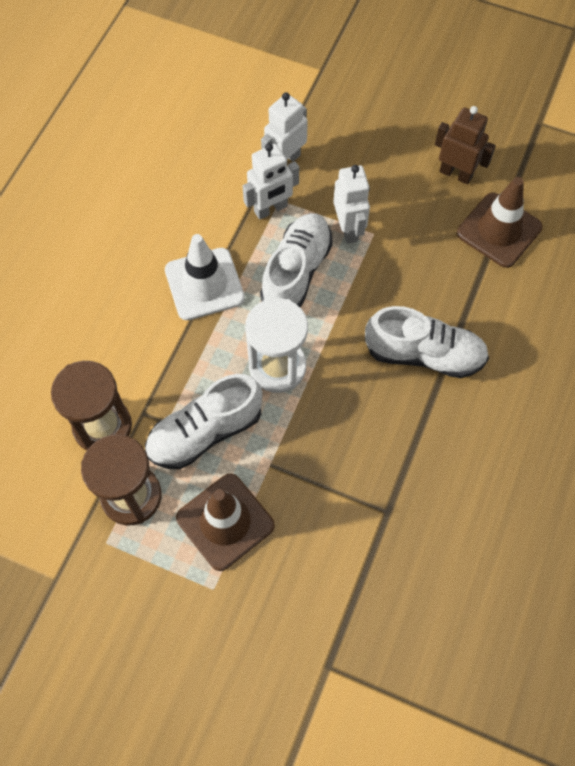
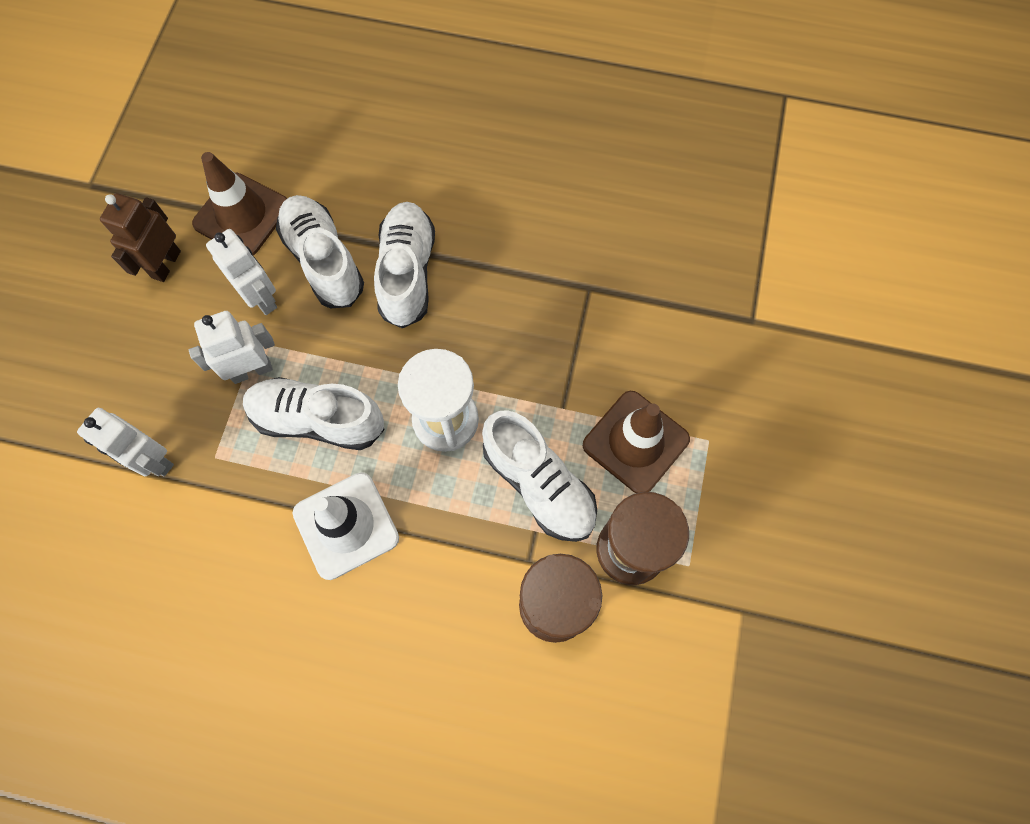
camera: 100 degrees left, 5 degrees up
(271, 209) = (229, 465): white robot -> white robot (261, 298)
(445, 289) = (324, 261): none -> white shoe

